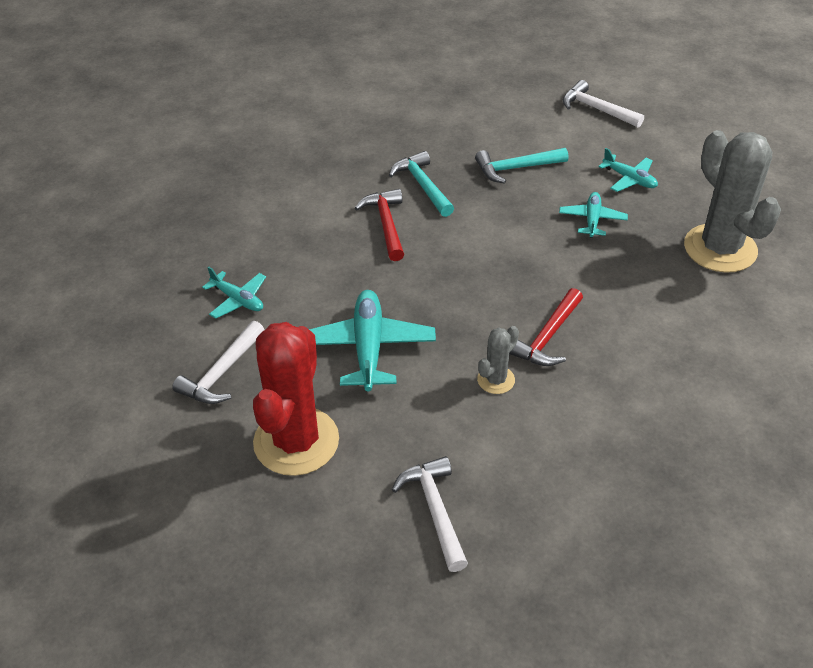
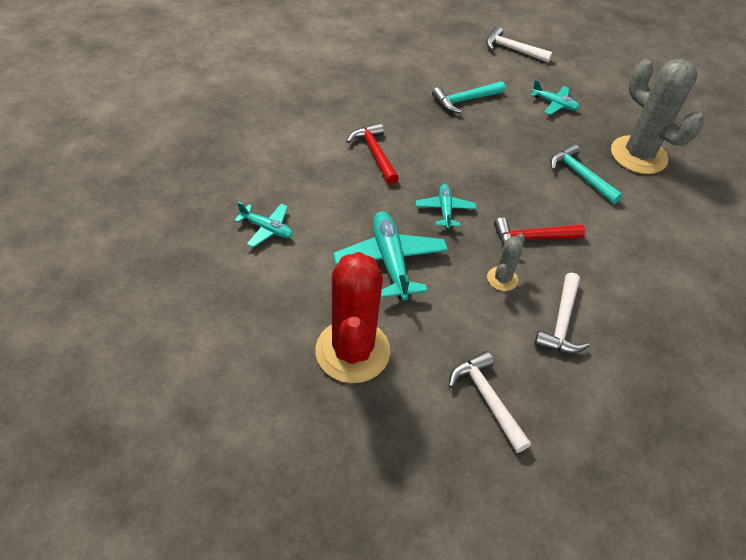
camera: 15 degrees left, 5 degrees up
(222, 373) = (270, 296): white hammer -> white hammer (561, 323)
(422, 185) = (395, 119): turquoise hammer -> turquoise hammer (580, 175)
(547, 337) = (532, 239): red hammer -> red hammer turned 60 degrees clockwise
(592, 220) = (536, 138): turquoise plane -> turquoise plane (445, 210)

